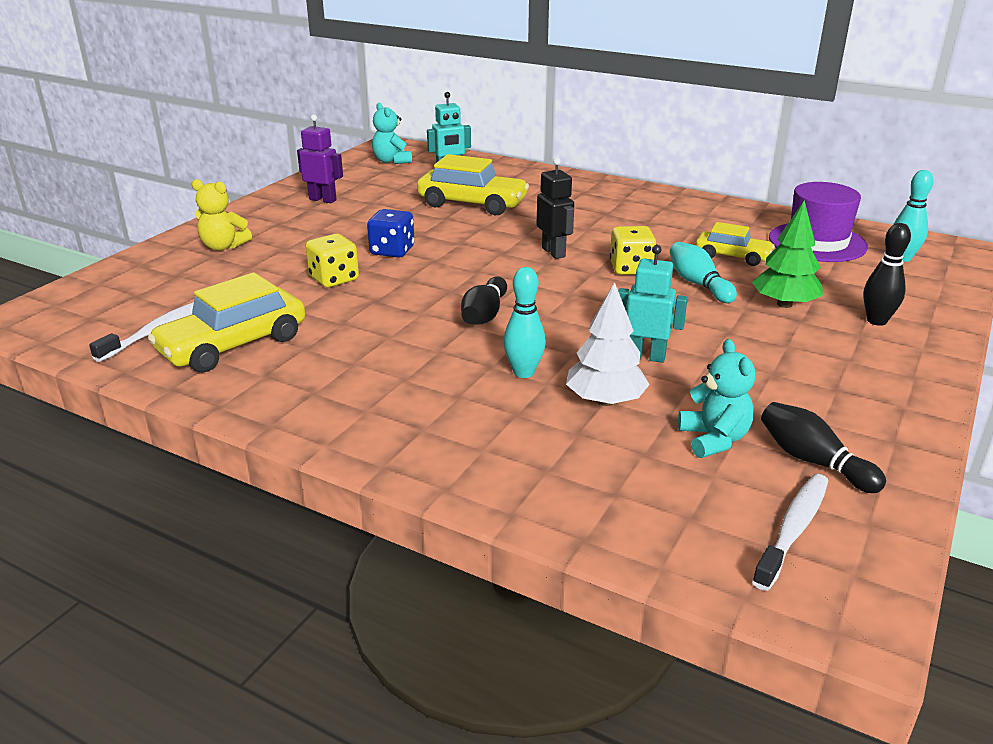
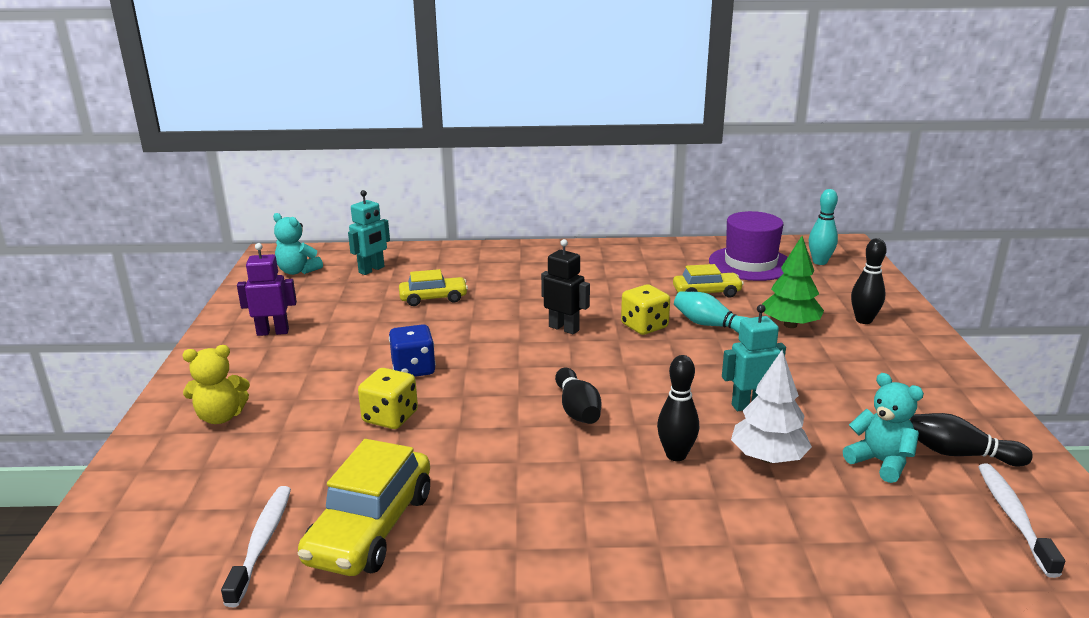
camera: 30 degrees left, 5 degrees down
(472, 204) = (433, 298): yellow car -> yellow car, size x0.60
(523, 372) = (676, 455): turquoise bowling pin -> black bowling pin

